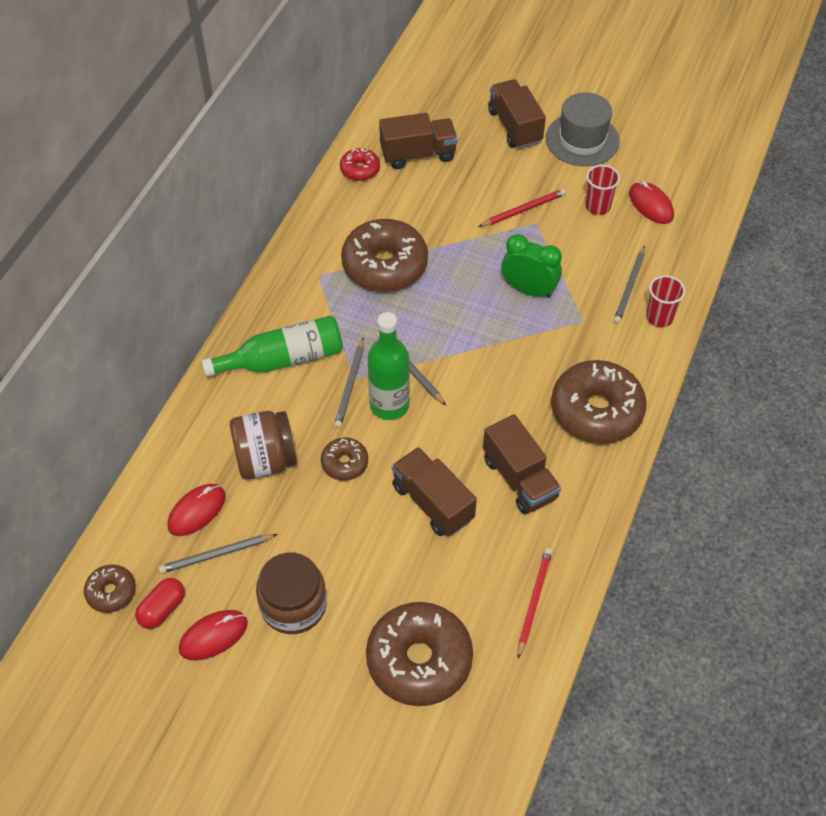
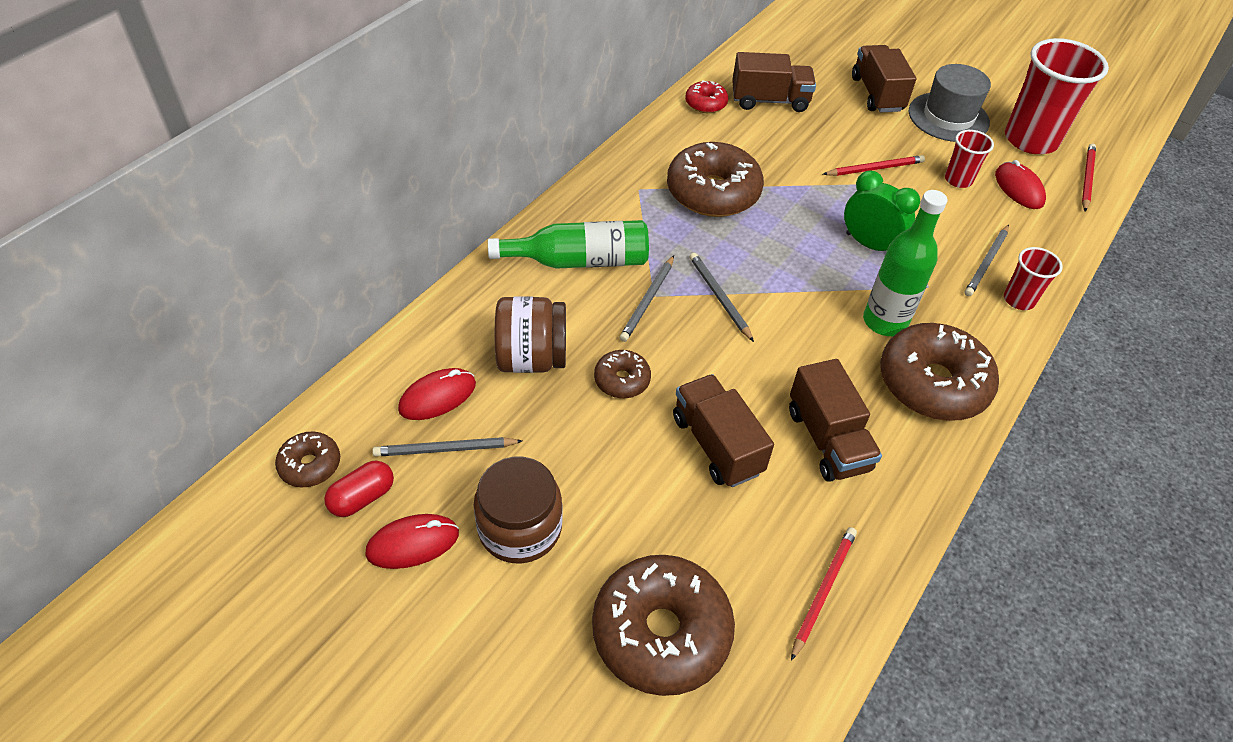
camera: 10 degrees right, 5 degrees down
(389, 405) = (688, 329): green bottle -> green bottle (885, 321)
(657, 150) = (1030, 140): none -> red cup
(708, 182) = (1086, 178): none -> red pencil

